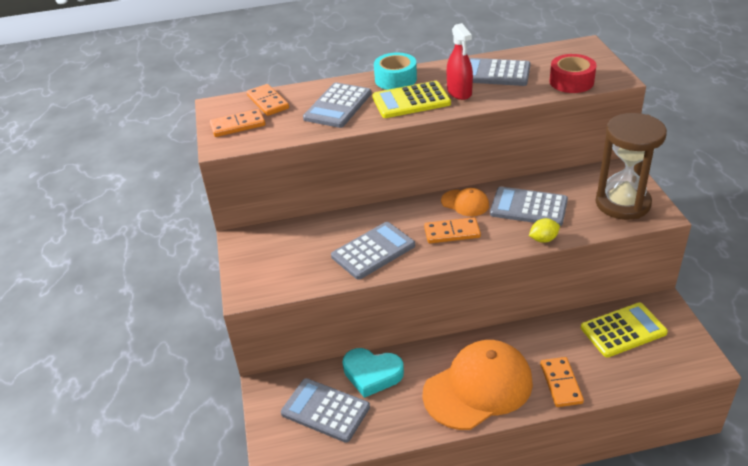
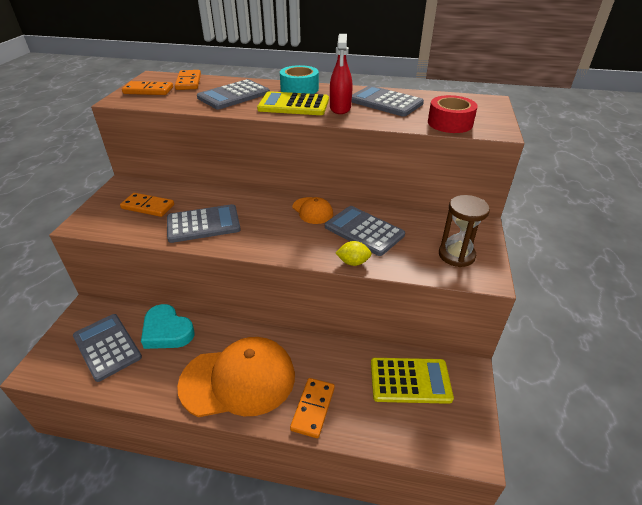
camera: 20 degrees right, 0 degrees up
(452, 232) = (279, 230): orange domino -> orange domino (148, 206)
(622, 203) = (456, 255): brown hourglass -> brown hourglass, size x0.64

